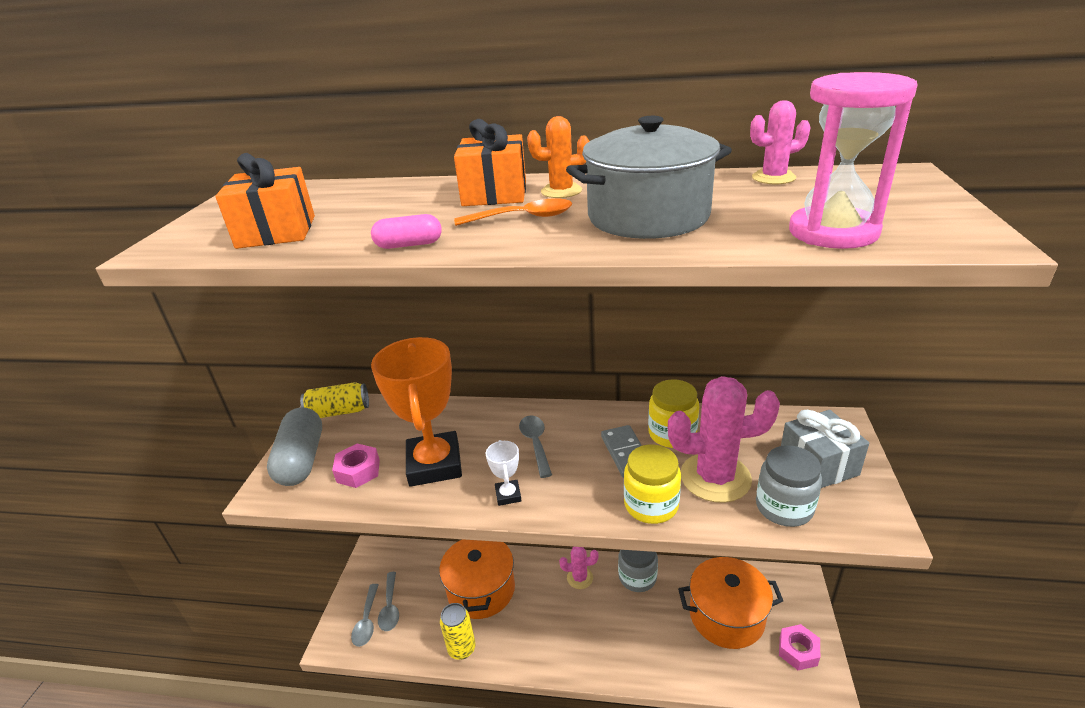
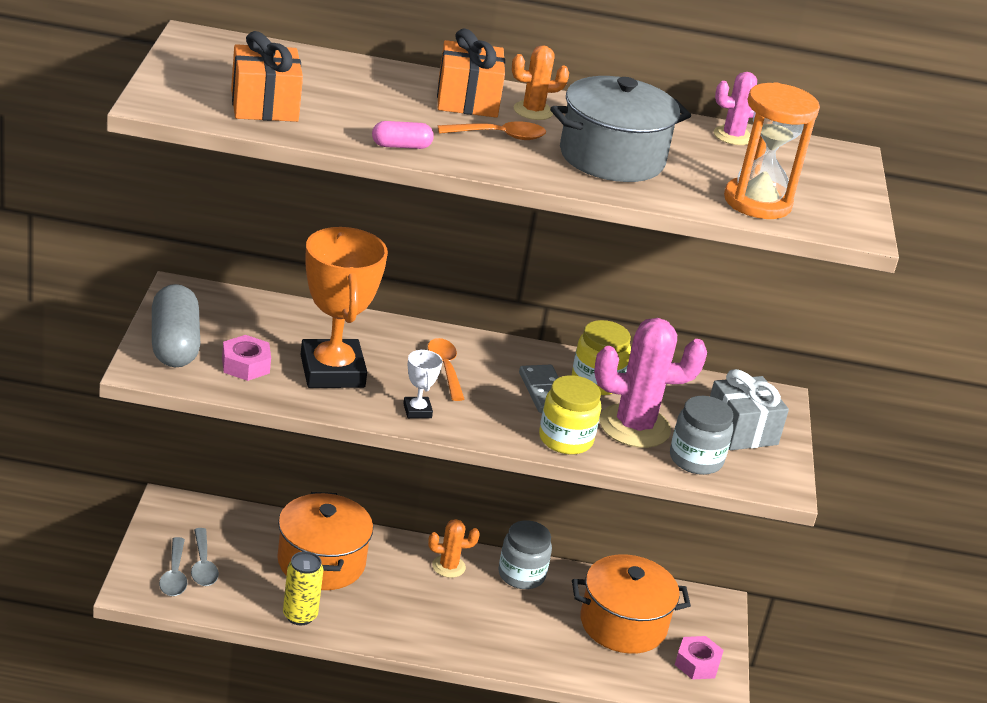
camera: 10 degrees left, 0 degrees up
(339, 412) = (203, 300): yellow can -> none
(535, 443) = (445, 368): grey spoon -> orange spoon
(580, 578) = (448, 566): pink cactus -> orange cactus
(833, 232) = (757, 202): pink hourglass -> orange hourglass

